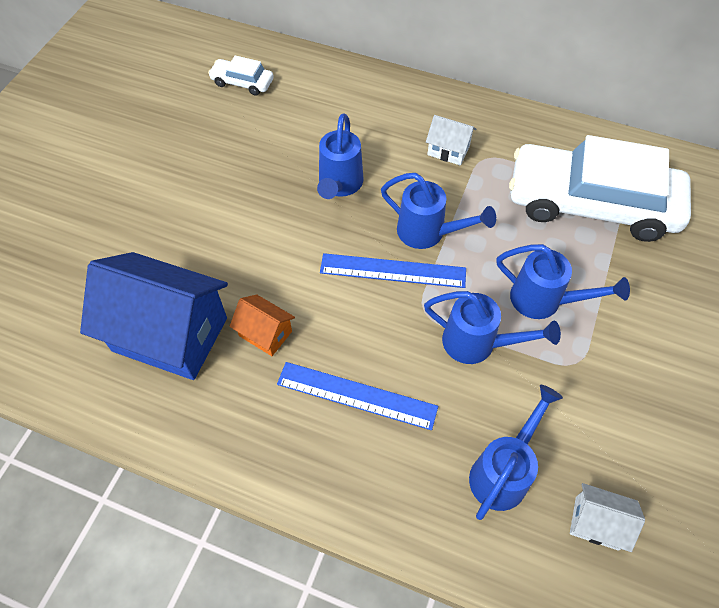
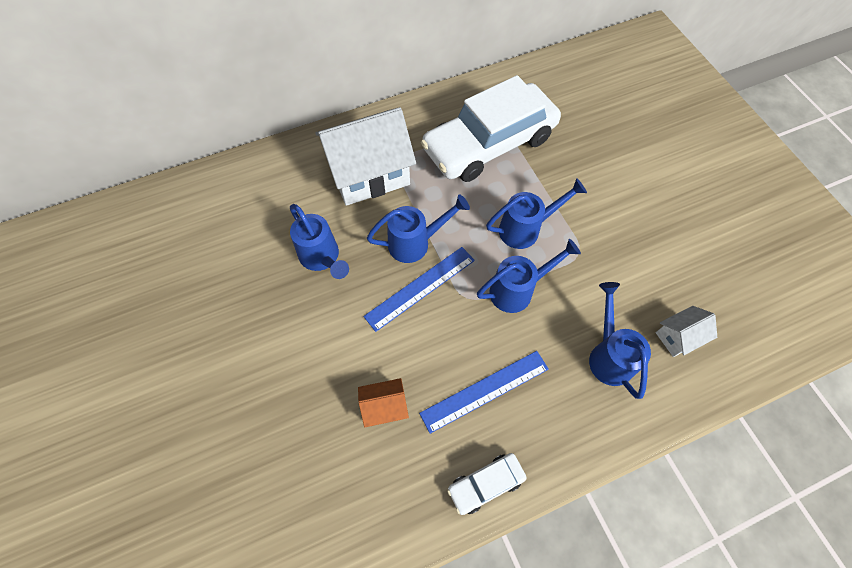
camera: 45 degrees left, 5 degrees up
(170, 334) = (319, 472): blue house -> none
(242, 82) = (161, 237): white car -> white car (485, 484)
(448, 150) = (369, 174): white house -> white house, size x2.19

